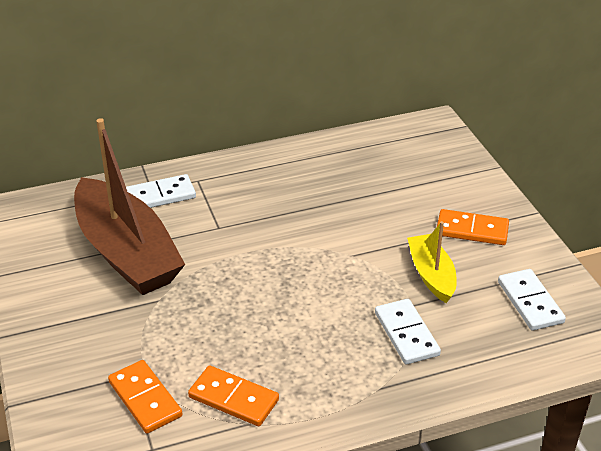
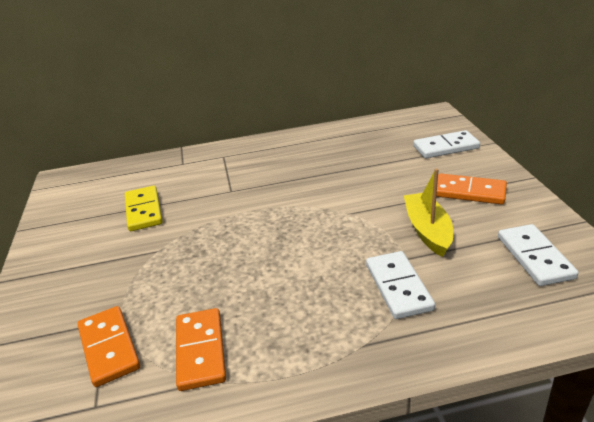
camera: 10 degrees right, 5 degrees down
(126, 252) = (143, 210): brown boat -> yellow domino
(160, 196) = (188, 167): white domino -> white domino (446, 147)
(234, 398) = (201, 350): orange domino -> orange domino turned 45 degrees clockwise

